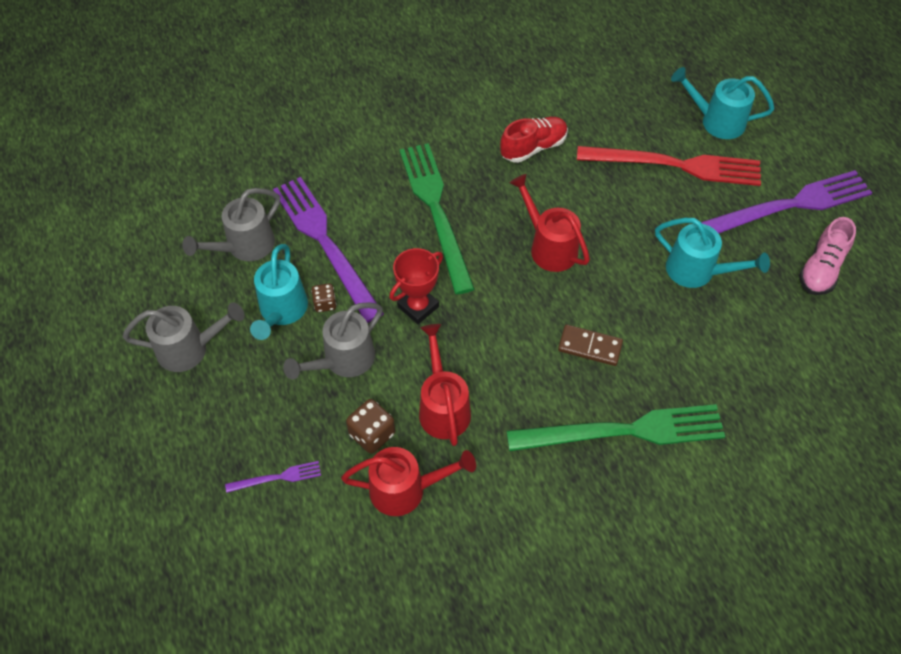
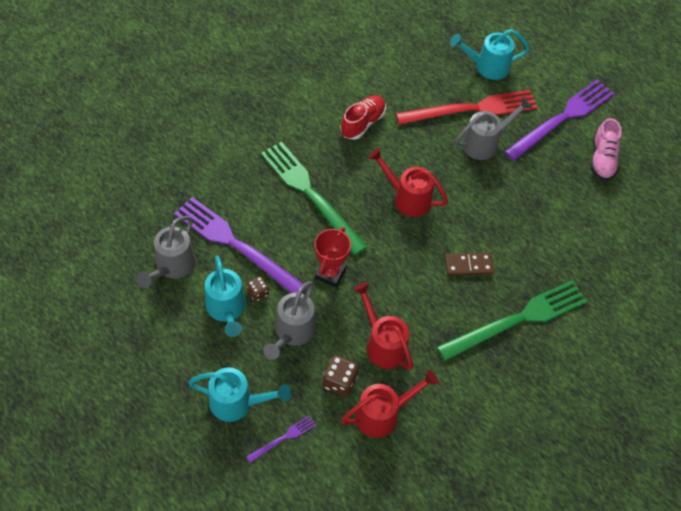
camera: 25 degrees left, 0 degrees up
(190, 349) = (167, 362): grey watering can -> grey watering can (485, 143)
(697, 272) = (520, 186): turquoise watering can -> turquoise watering can (238, 403)

